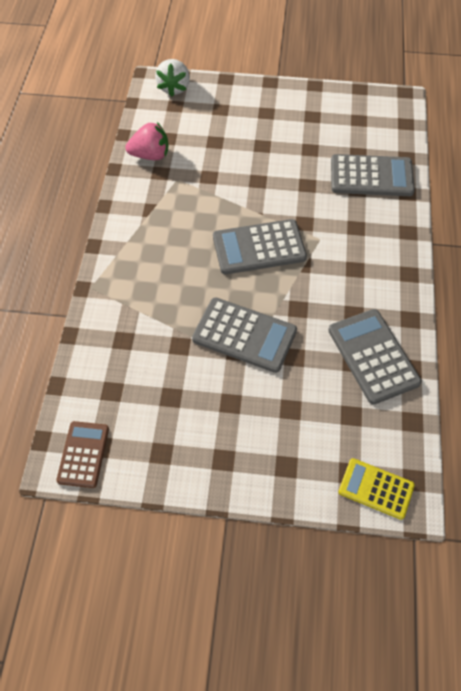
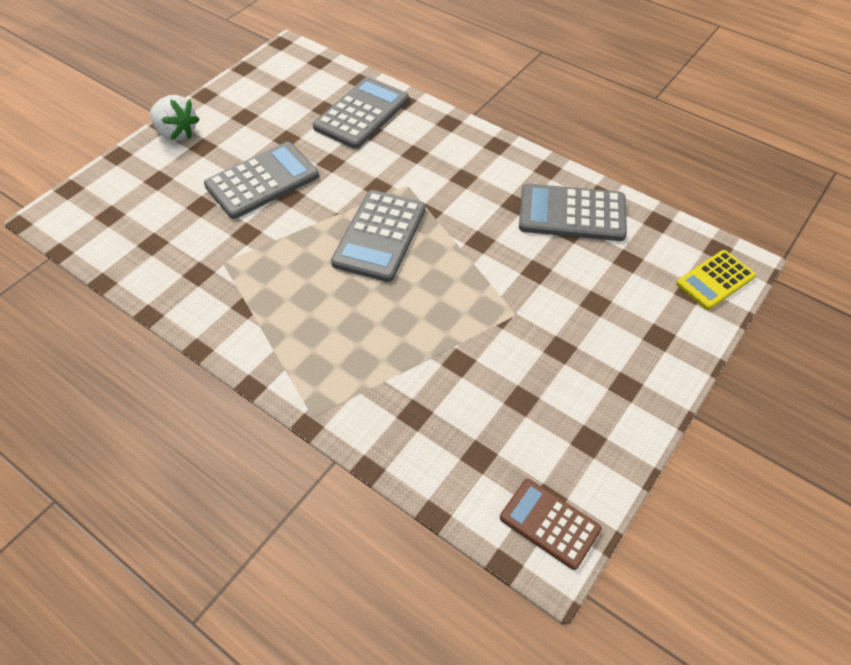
camera: 60 degrees left, 5 degrees down
(150, 155) = (163, 271): pink strawberry -> none
(174, 88) = (81, 204): white strawberry -> white strawberry (177, 133)
(244, 335) = (483, 299): grey calculator -> grey calculator (262, 181)

